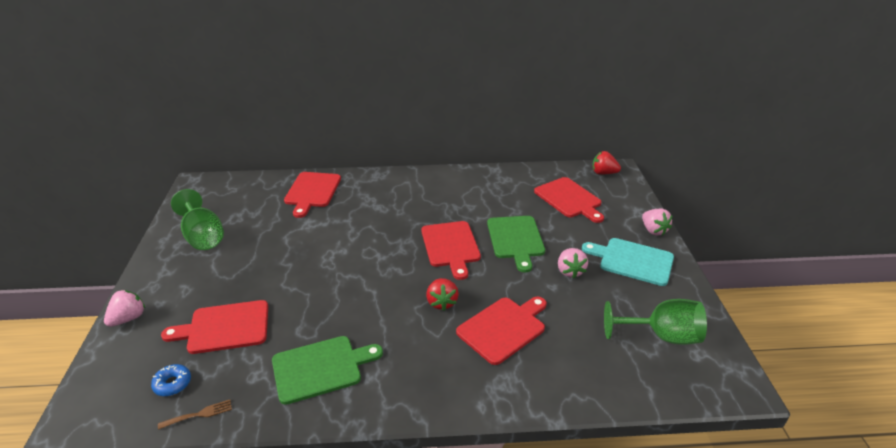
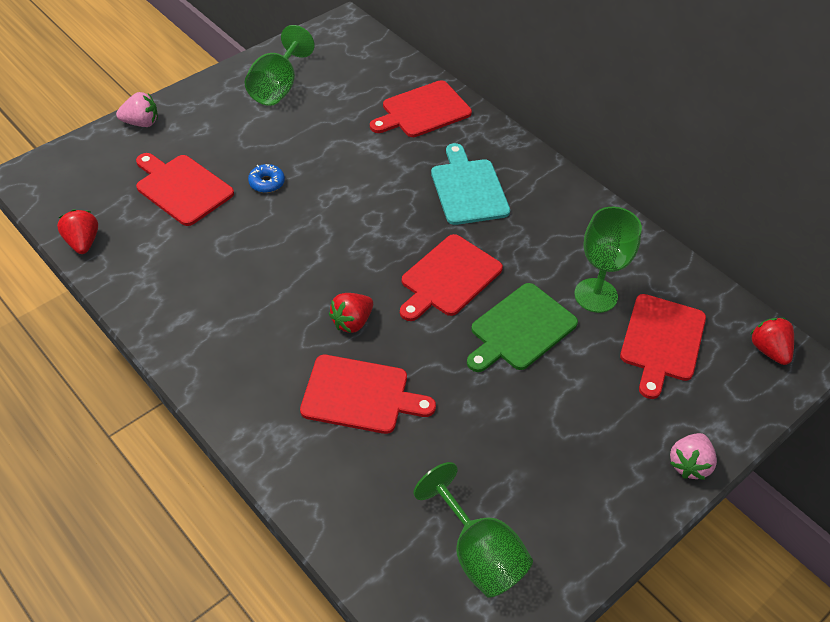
camera: 50 degrees right, 15 degrees up
(172, 384) = (99, 203): blue donut -> blue donut (267, 182)
(199, 414) = (83, 242): brown fork -> red strawberry
(321, 368) = (190, 285): green cutting board -> none
(519, 203) = (595, 295): none -> green goblet
(570, 271) = (512, 410): pink strawberry -> none
(632, 261) = (597, 467): turquoise cutting board -> turquoise cutting board (468, 189)

